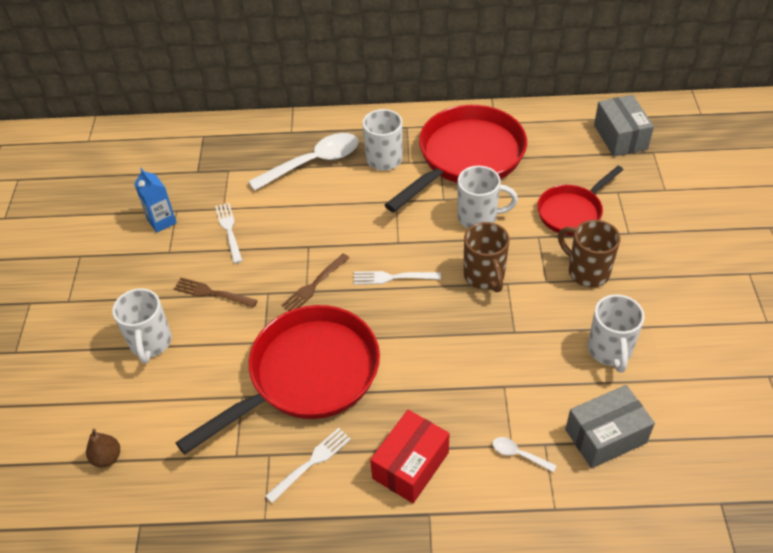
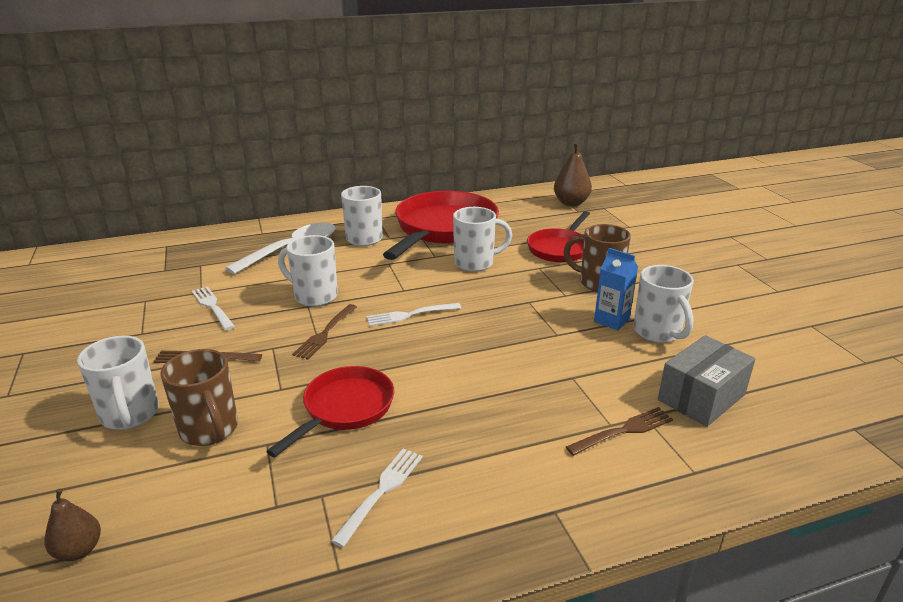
camera: 20 degrees left, 20 degrees down
(162, 221) = (128, 310): blue carton -> blue carton (611, 320)
(307, 375) = (345, 408): red pan -> red pan, size x0.56
(316, 234) = (314, 296): none -> white mug
(410, 465) = (507, 467): red box -> none
(484, 277) = (504, 300): brown mug -> brown mug (210, 430)
(518, 454) = (623, 431): white spoon -> brown fork
(620, 137) = (571, 203): grey box -> brown pear

